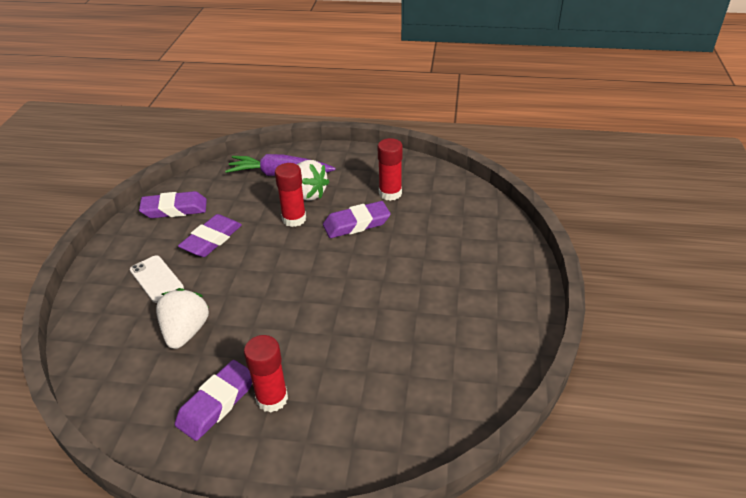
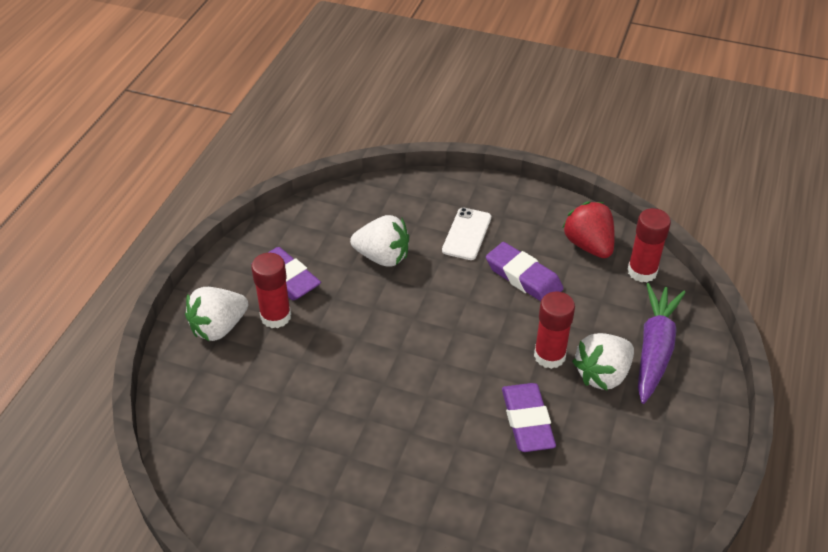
camera: 100 degrees right, 5 degrees up
(156, 279) = (467, 234): white phone -> white phone turned 45 degrees counterclockwise
(174, 209) = (588, 245): purple eraser -> red strawberry
(293, 445) = (218, 327): none -> white strawberry
(390, 193) = (592, 473): red glue stick -> red glue stick (642, 271)

